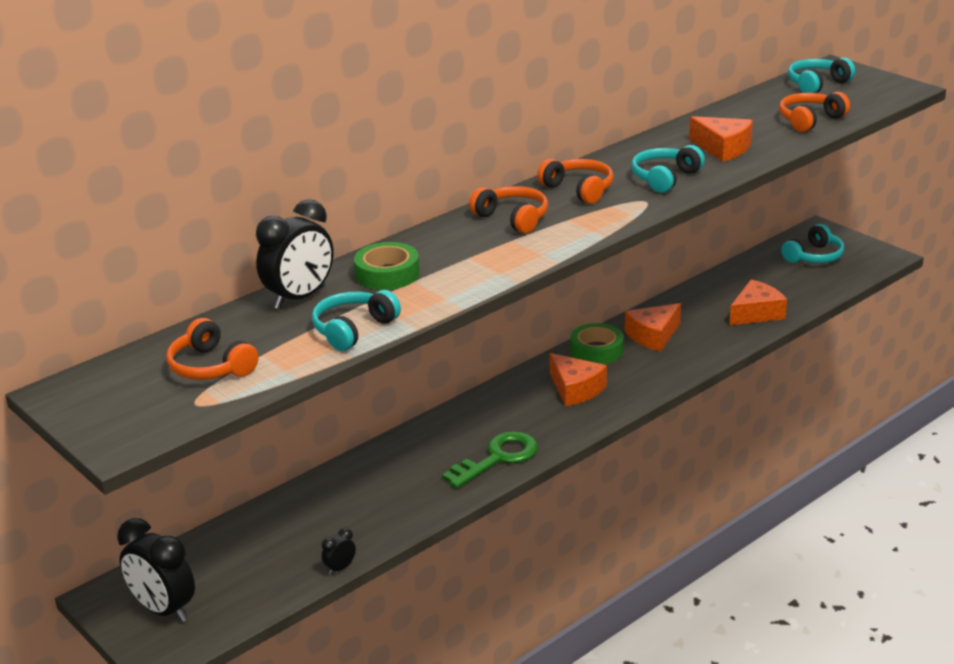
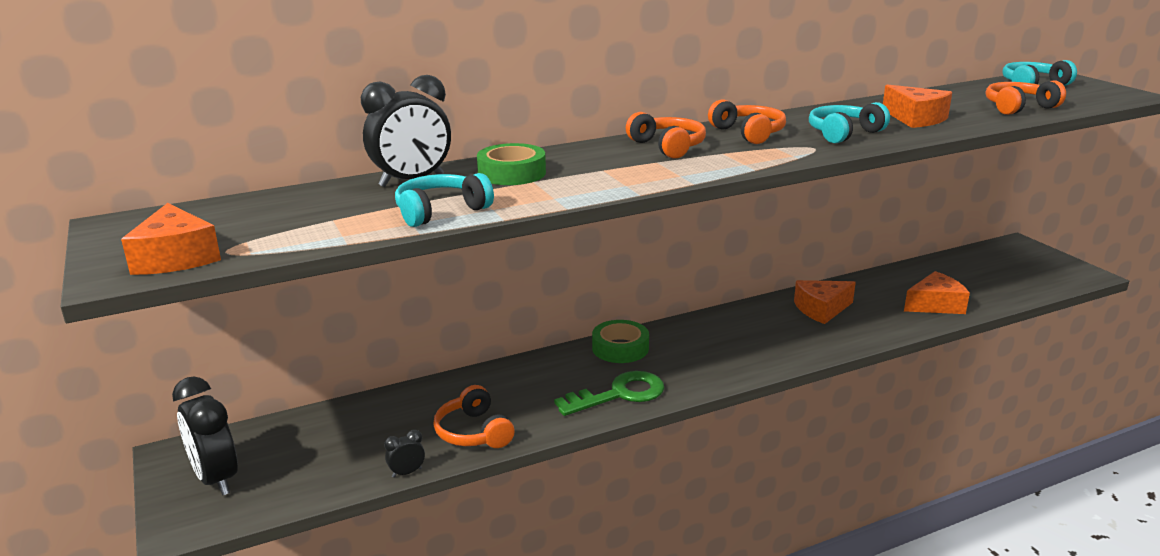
camera: 15 degrees right, 5 degrees down
(211, 367) = (274, 223): orange headphones -> orange headphones (474, 432)
(575, 389) = (725, 344): orange cheese -> orange cheese (175, 258)
(596, 350) = (759, 313): green tape -> green tape (620, 348)
(814, 256) = (1008, 265): turquoise headphones -> none

